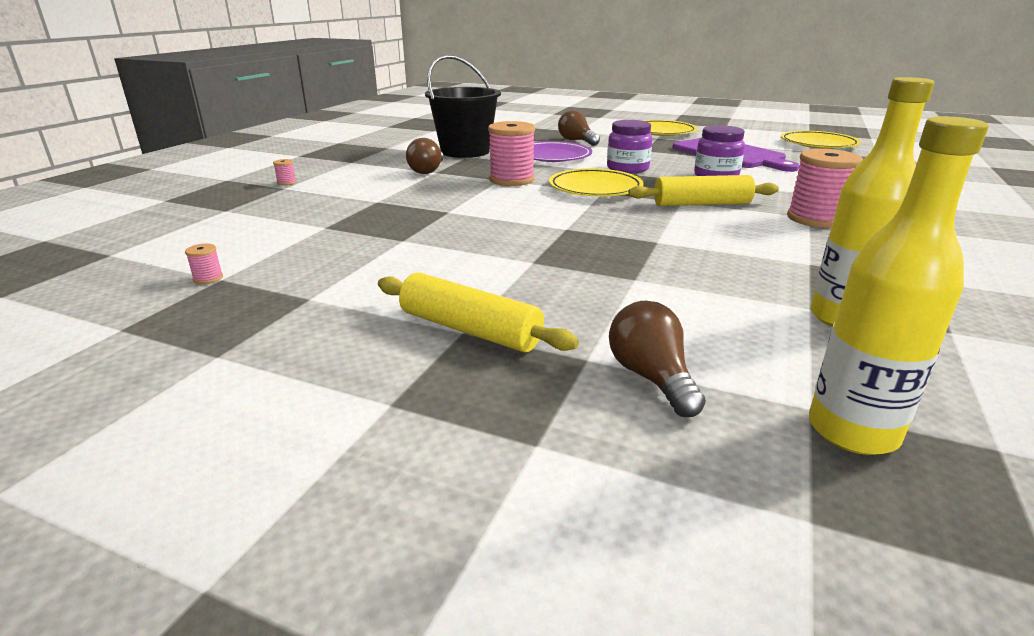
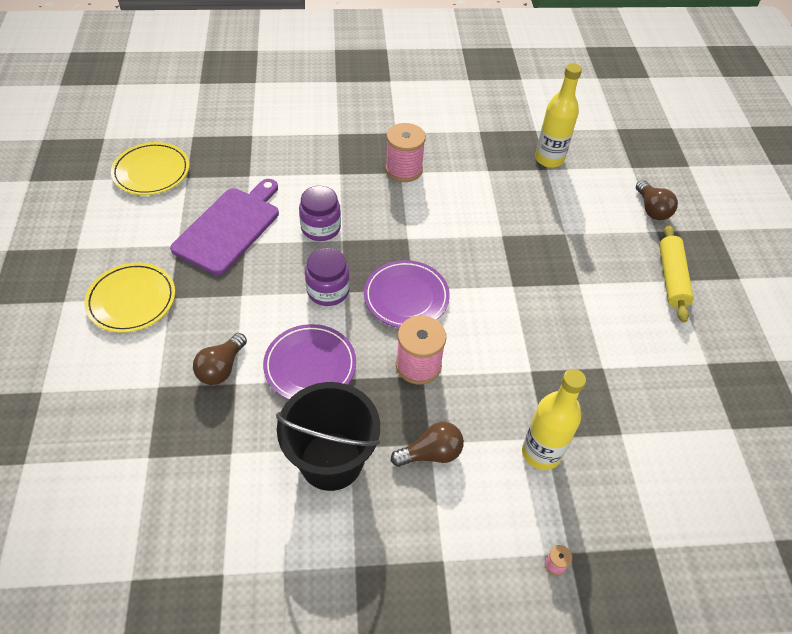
camera: 120 degrees left, 25 degrees up
(208, 278) = (738, 436): pink spool -> none
(595, 188) = (406, 297): yellow plate -> purple plate
(651, 378) = (652, 209): brown light bulb -> brown light bulb turned 60 degrees counterclockwise
(701, 204) = (407, 226): yellow rolling pin -> none
(852, 431) = (637, 158): yellow bottle -> yellow bottle (541, 453)

